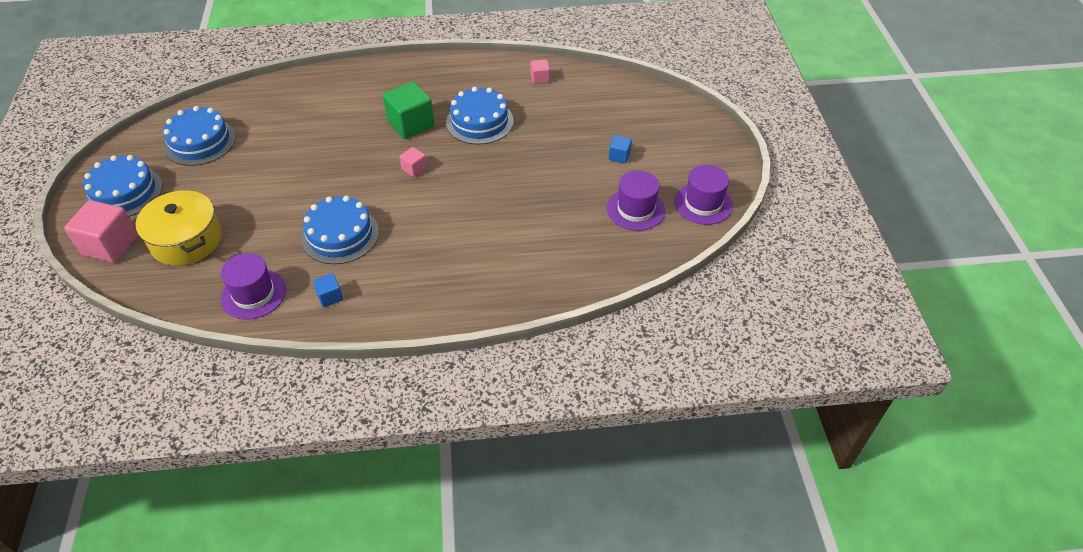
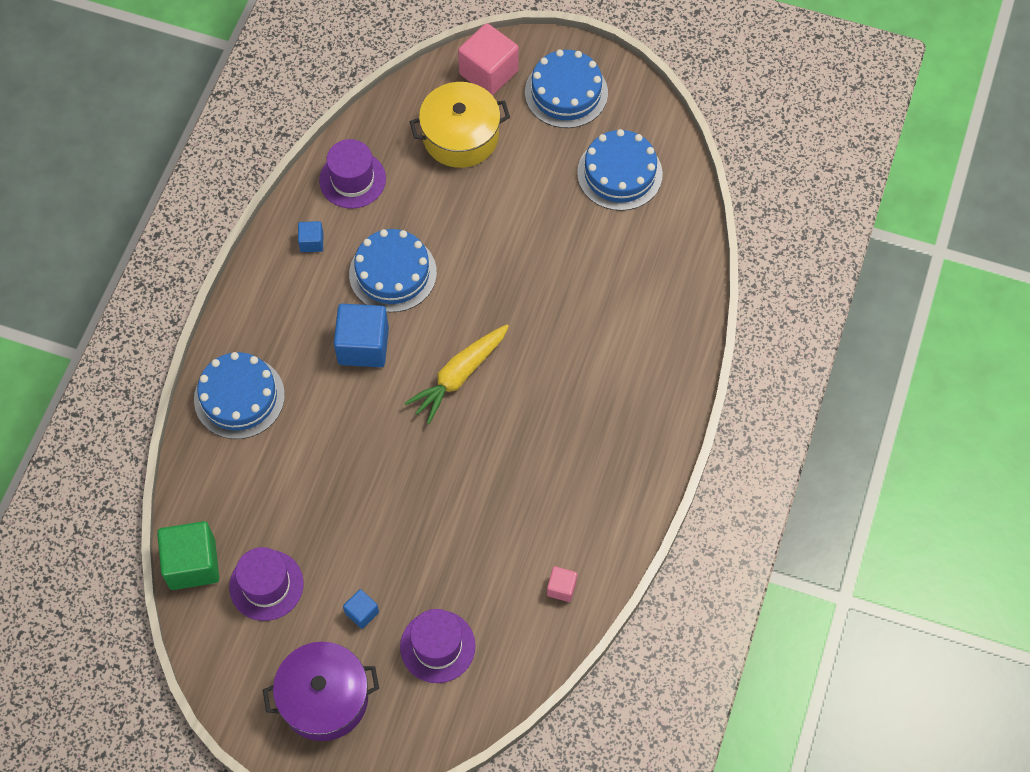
camera: 115 degrees right, 15 degrees up
(411, 124) = (543, 398): green cube -> green cube (192, 564)
(414, 169) = (459, 376): pink cube -> yellow carrot
(415, 228) = (363, 346): none -> blue cube
(479, 121) = (509, 478): blue cake -> blue cake (239, 397)
(687, 153) = (324, 698): none -> purple pot
(703, 203) = (233, 666): purple hat -> purple hat (437, 646)

